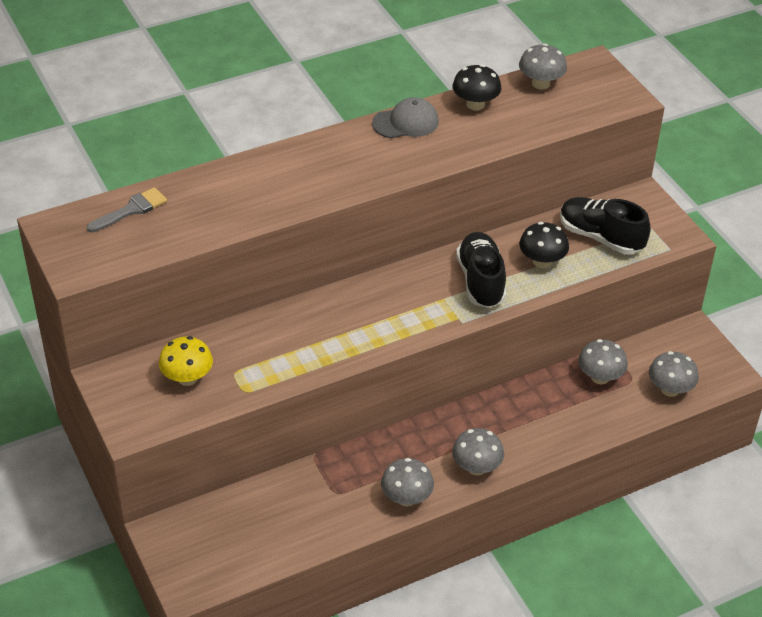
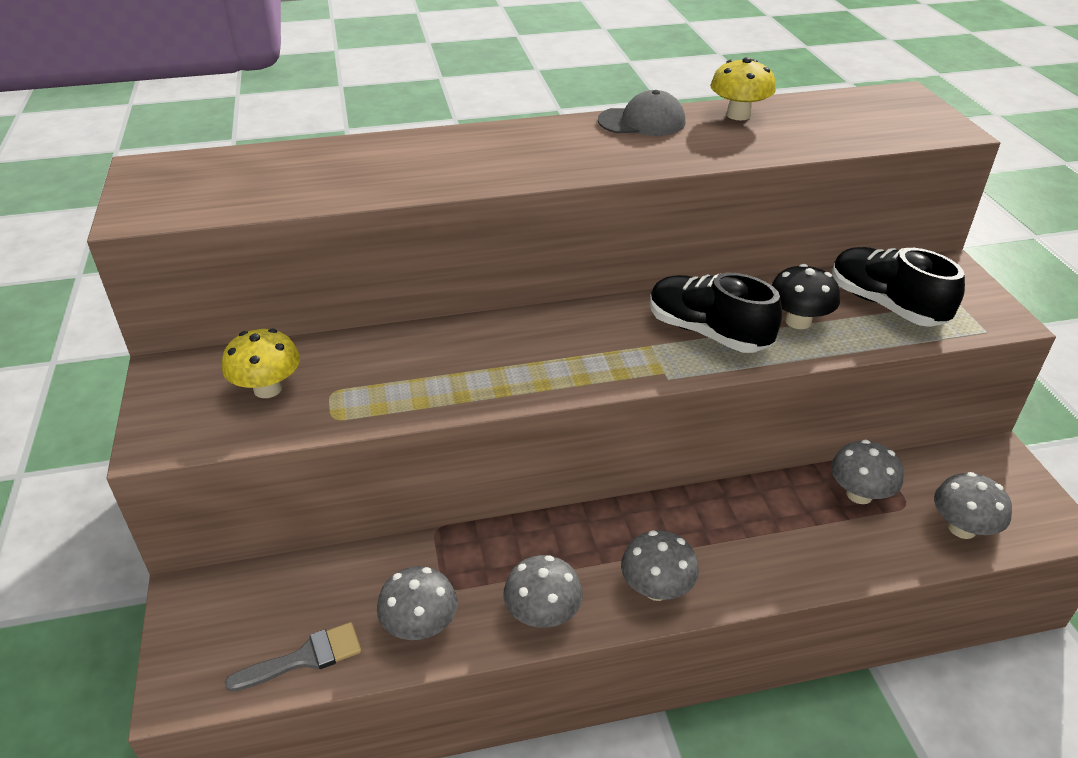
camera: 15 degrees right, 5 degrees down
(131, 210) = (252, 164): grey brush -> grey brush (304, 658)
(475, 104) = (738, 115): black mushroom -> yellow mushroom
(480, 281) = (707, 332): black shoe -> black shoe turned 60 degrees counterclockwise
(540, 83) = (829, 105): grey mushroom -> grey mushroom (420, 626)

